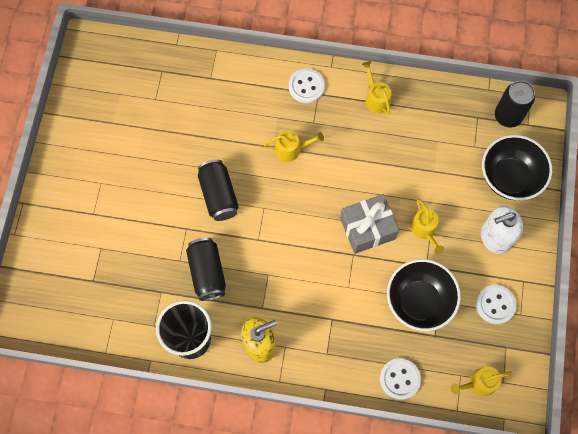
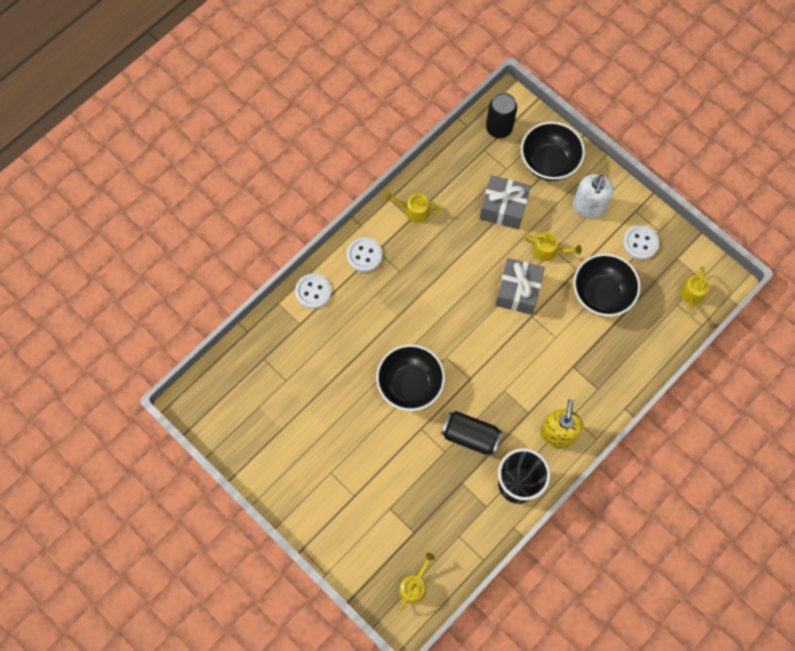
camera: 55 degrees left, 0 degrees up
(218, 195) = (410, 384): black can -> black bowl
(291, 149) = (410, 303): yellow watering can -> yellow watering can (414, 586)
(399, 379) = (652, 349): white button -> white button (313, 291)
(435, 167) = (503, 208): none -> grey gift

